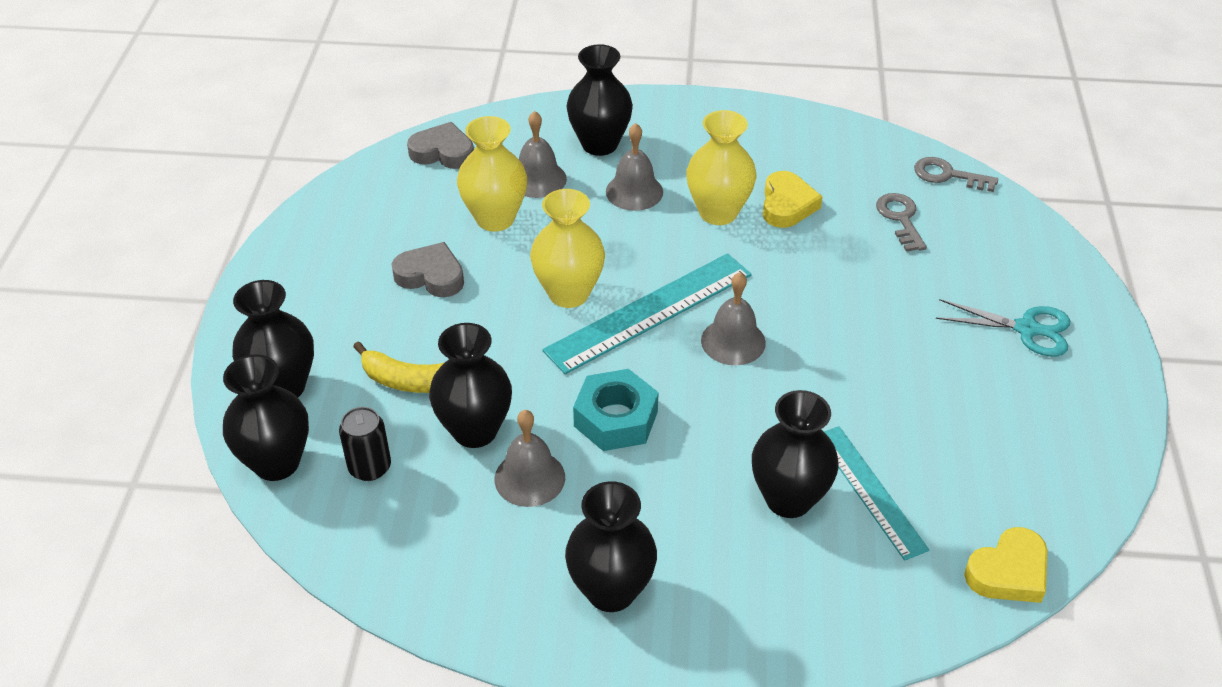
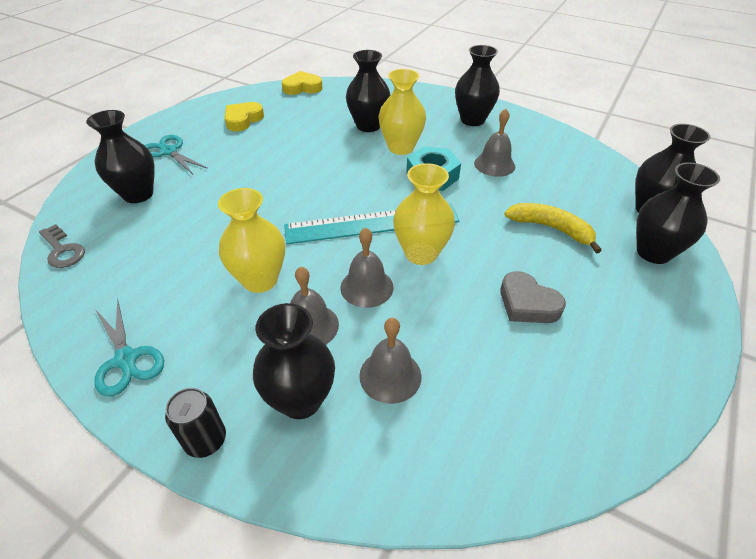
camera: 155 degrees left, 0 degrees up
(370, 467) = (589, 192): black can -> black can (205, 440)
(443, 152) = (480, 462): grey heart -> none
(475, 430) = (519, 192): black vase -> black vase (138, 194)
(495, 219) = (452, 342): yellow vase -> yellow vase (401, 148)
(733, 341) = (333, 192): grey bell -> grey bell (366, 287)
(764, 125) = (126, 359): none -> turquoise scissors
(787, 205) = (203, 268): yellow heart -> yellow heart (243, 120)
(870, 491) = (328, 119): turquoise ruler -> none
(900, 219) = (142, 230): grey key -> none

